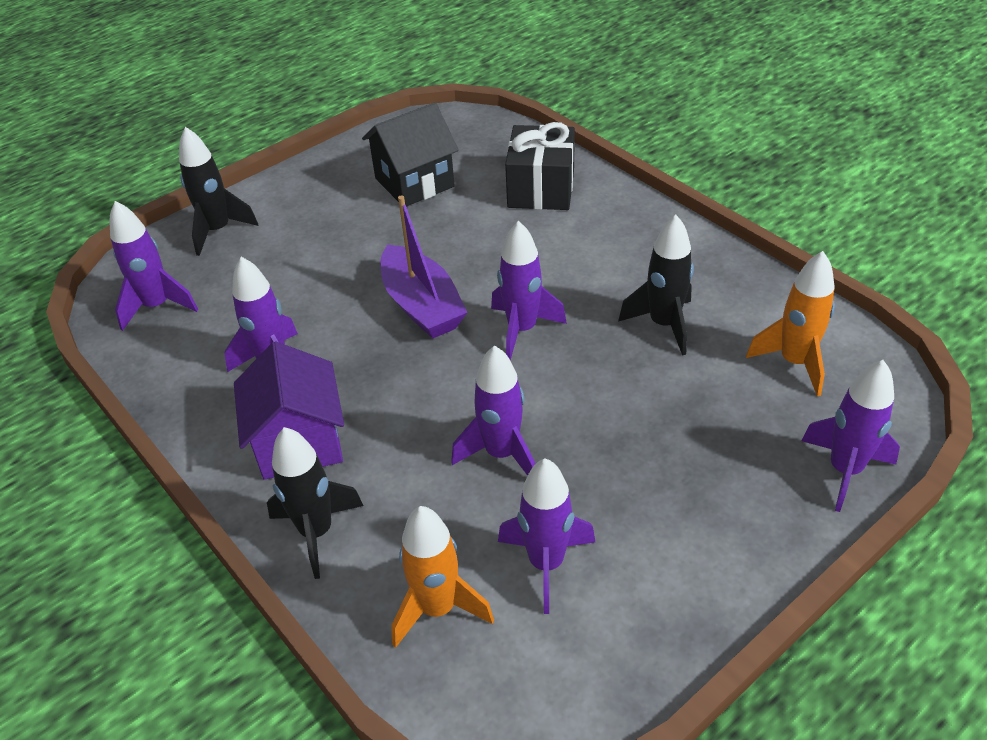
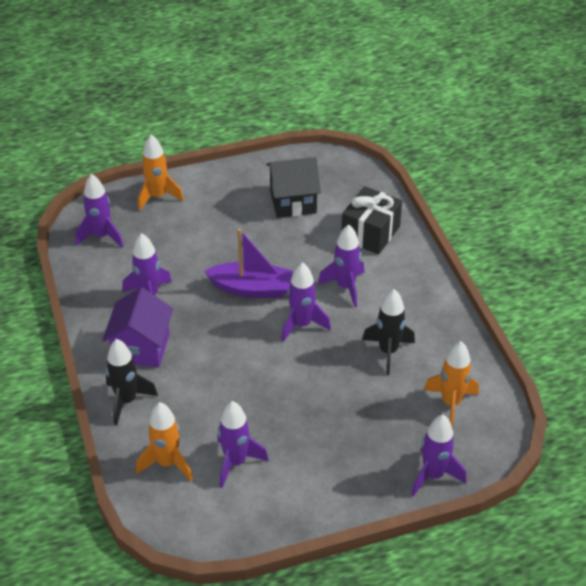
camera: 20 degrees right, 0 degrees up
(218, 231) = (158, 197): black rocket -> orange rocket
(422, 305) = (252, 289): purple boat -> purple boat turned 75 degrees counterclockwise
(501, 454) = (246, 394): purple rocket -> purple rocket (345, 287)

